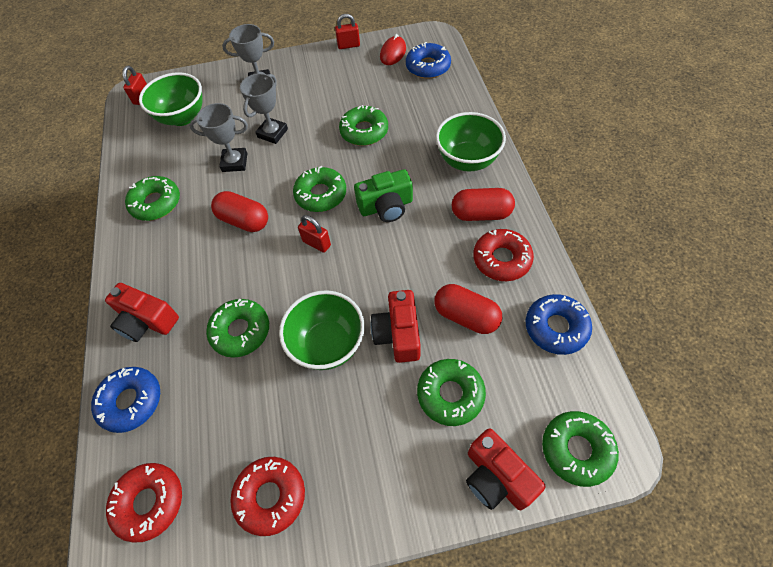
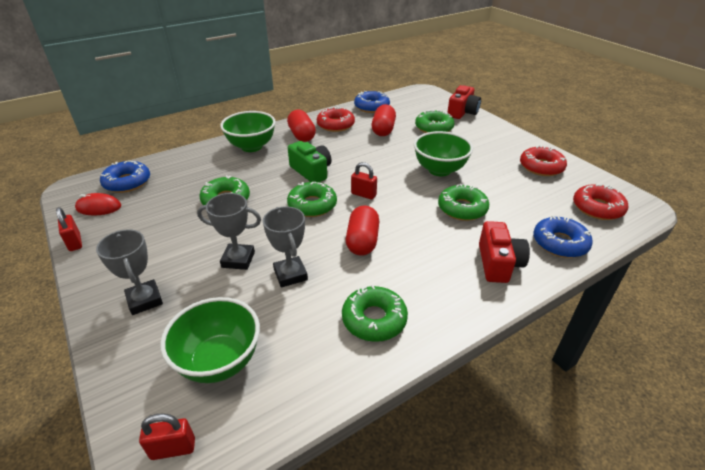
camera: 115 degrees left, 20 degrees down
(316, 243) = (363, 194): red padlock -> red padlock turned 75 degrees counterclockwise
(398, 334) = (411, 148): red camera -> none
(577, 450) = (431, 98): green donut -> none

